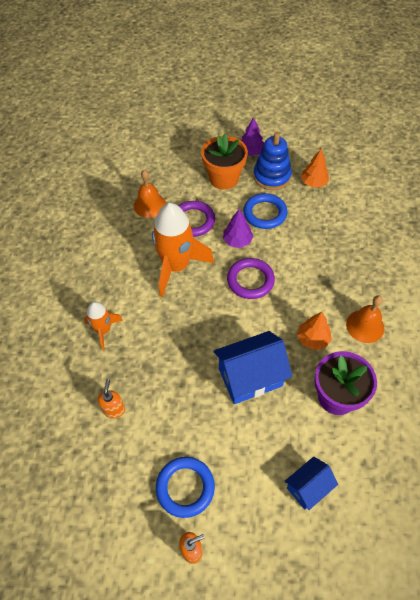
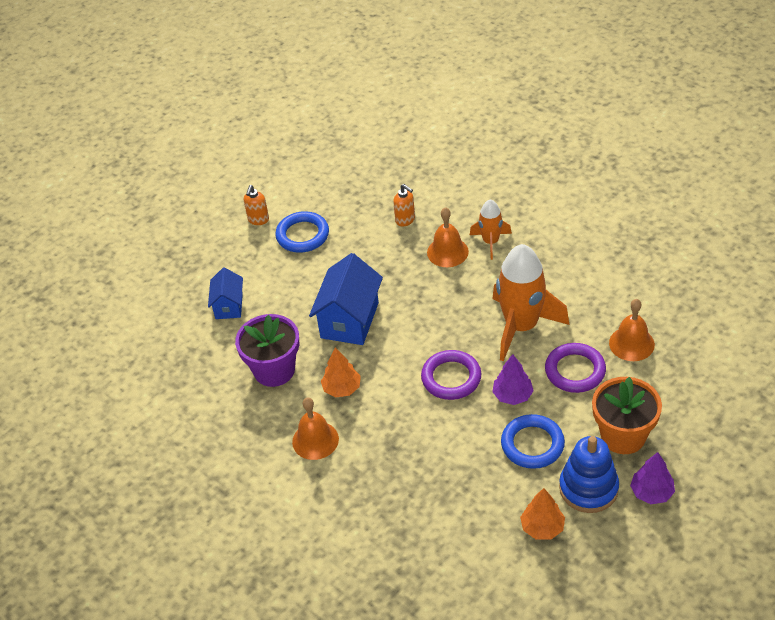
camera: 130 degrees right, 10 degrees down
(133, 354) = (447, 252): none -> orange bell

